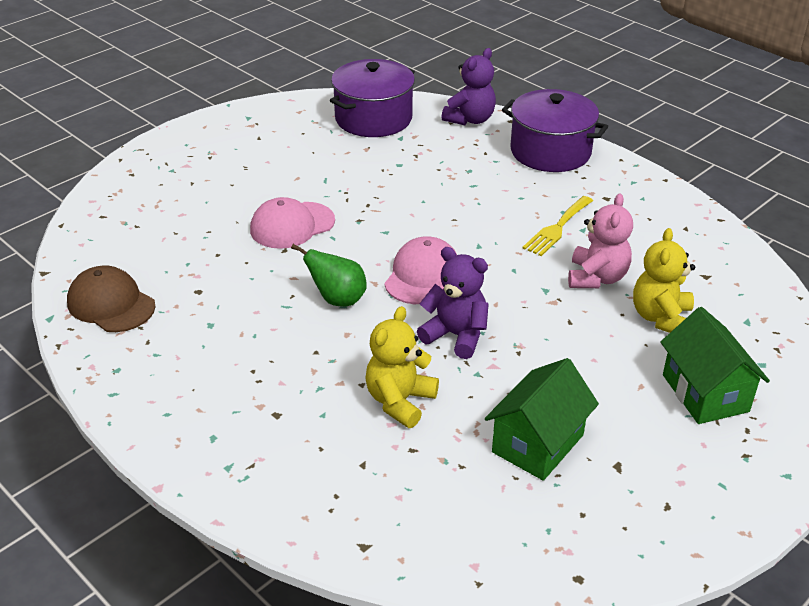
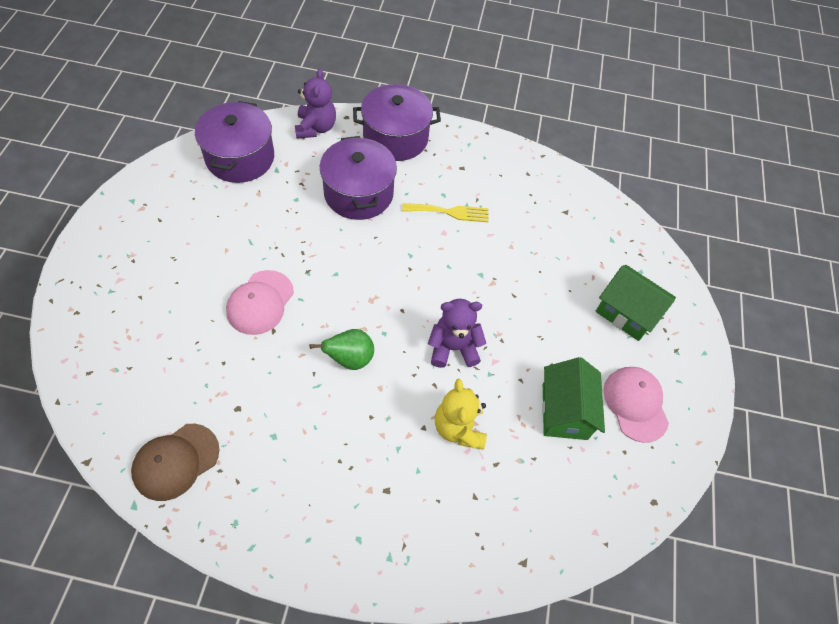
camera: 40 degrees left, 20 degrees up
(111, 304) = (176, 461): brown cap -> brown cap turned 45 degrees counterclockwise
(422, 275) = (392, 303): pink cap -> pink cap (635, 404)
(468, 181) = (358, 193): none -> purple pot
(557, 228) = (450, 212): yellow fork -> yellow fork turned 90 degrees counterclockwise
(596, 278) = (504, 247): pink teddy bear -> none
(661, 318) = (564, 262): yellow teddy bear -> none

